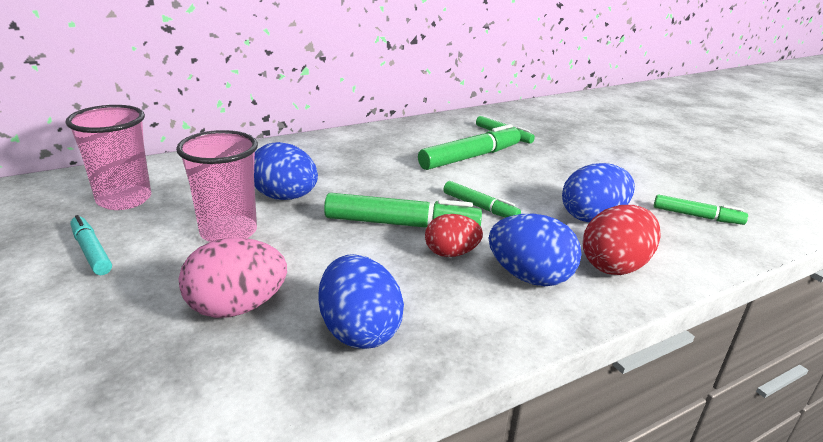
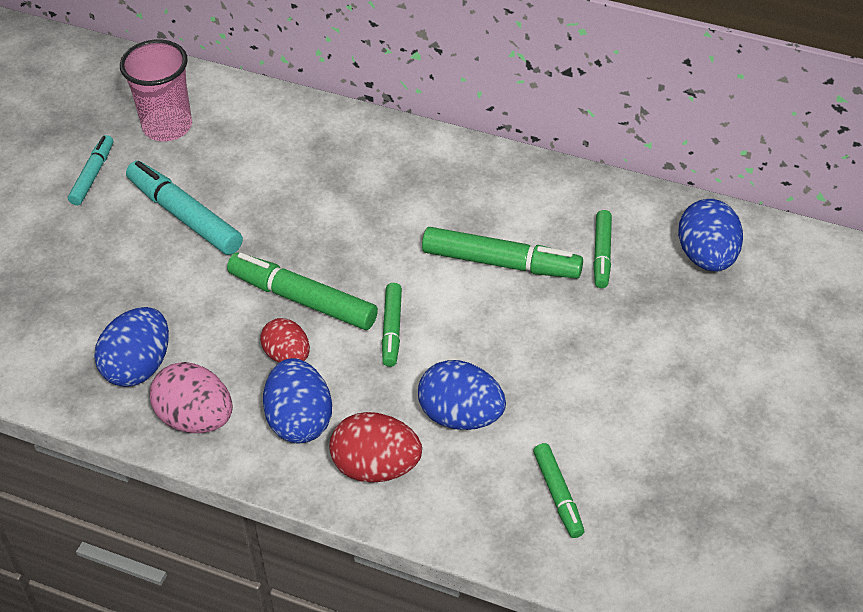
camera: 55 degrees right, 20 degrees up
(228, 232) = (184, 216): pink cup -> turquoise marker
(237, 308) = (105, 292): pink egg -> pink egg (196, 419)
(285, 197) = (269, 203): blue egg -> blue egg (707, 257)
(401, 224) = (302, 299): green marker -> green marker turned 150 degrees clockwise

